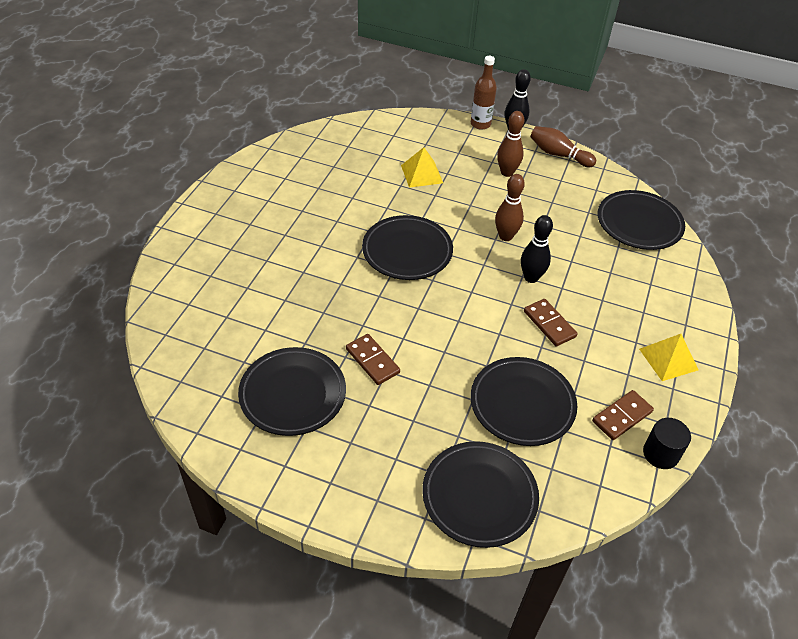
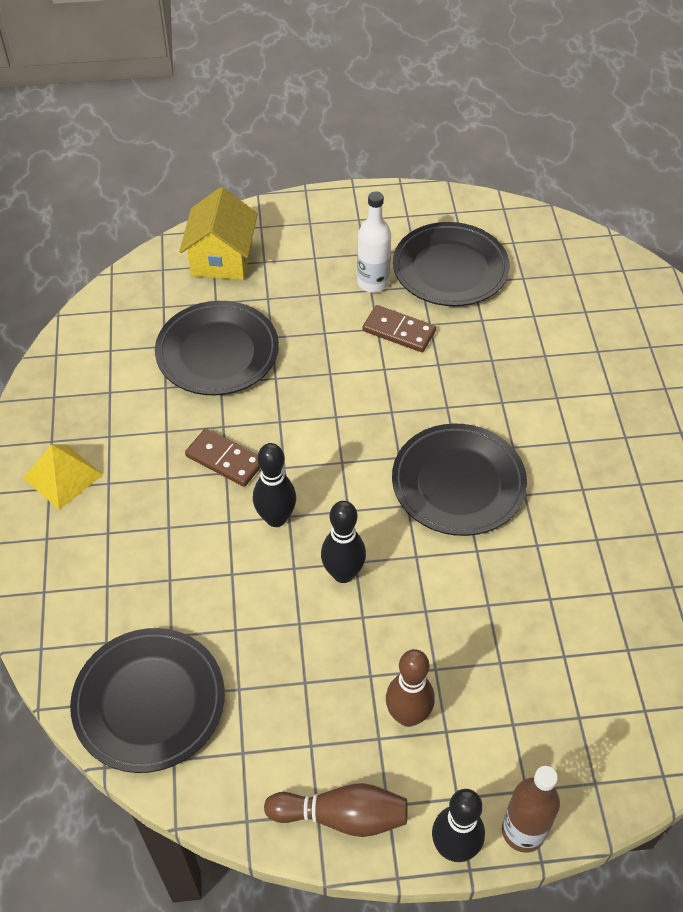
camera: 155 degrees right, 5 degrees up
(363, 411) = (373, 283): none -> white bottle
(422, 174) = (536, 639): yellow pyramid -> none
(479, 496) = (222, 258): black plate -> yellow house
(505, 236) = (343, 573): brown bowling pin -> black bowling pin
(622, 417) = (104, 384): brown domino -> none
(660, 454) = (54, 363): black cylinder -> none

